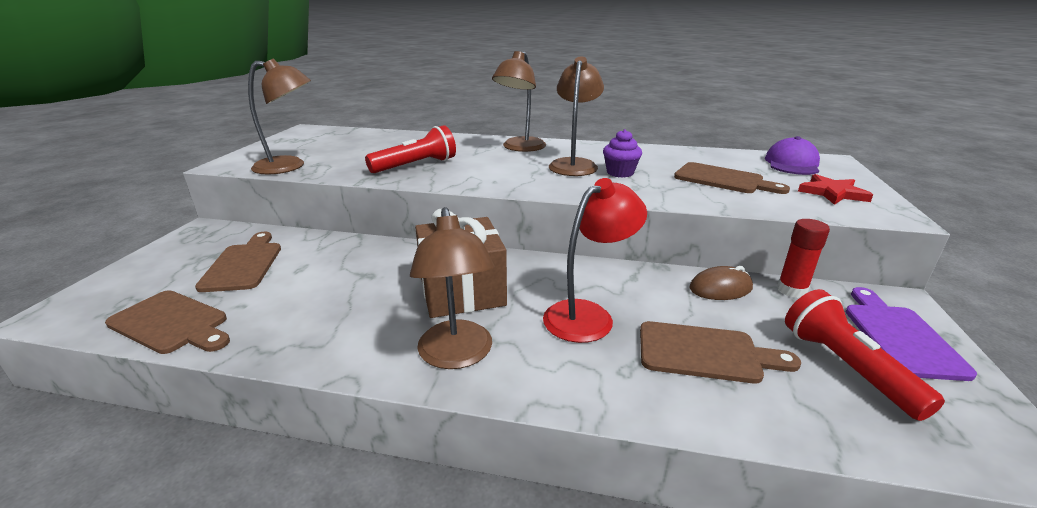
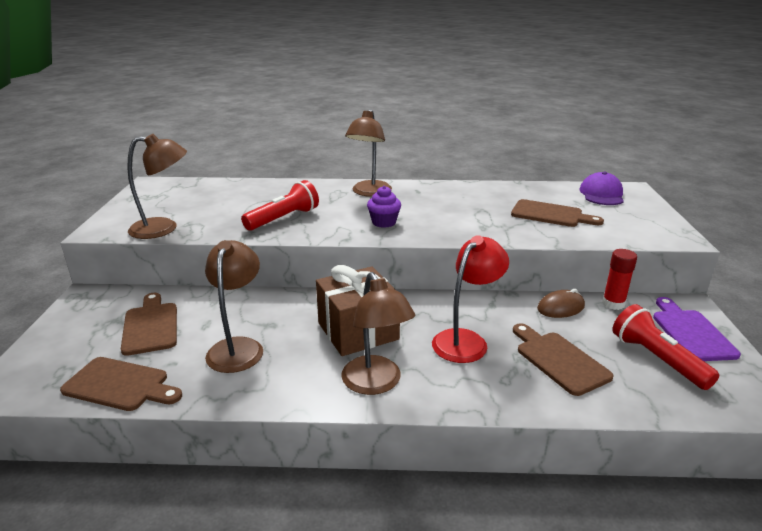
camera: 10 degrees left, 0 degrees up
(574, 164) = (424, 207): brown lamp -> brown lamp (238, 347)
(620, 173) = (465, 214): purple cupcake -> purple cupcake (384, 222)
(705, 353) = (559, 360): brown cutting board -> brown cutting board turned 120 degrees counterclockwise
(832, 193) = (635, 221): red star -> none

